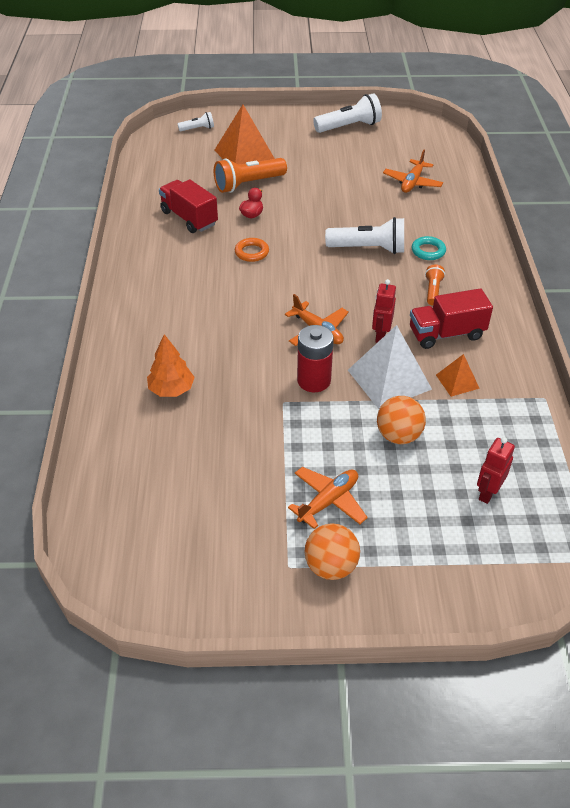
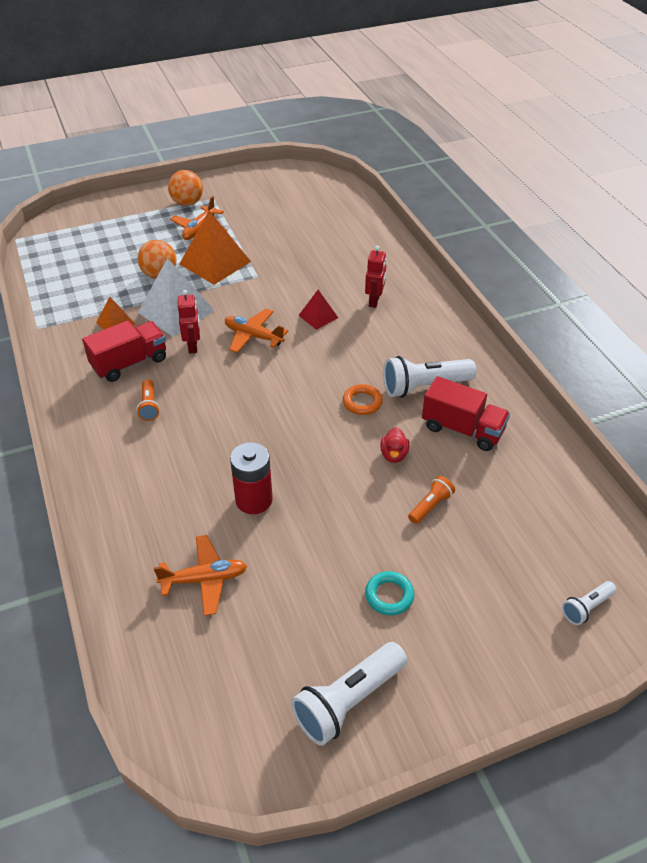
camera: 160 degrees right, 0 degrees up
(171, 389) = (349, 265): orange tree -> none
(243, 336) = (318, 316): none -> red pyramid
(244, 155) = (474, 566): orange pyramid -> orange pyramid (215, 262)
(248, 184) = (430, 506): orange flashlight -> orange flashlight, size x0.53
(314, 380) = (240, 296): red battery -> red battery (254, 500)
(368, 249) = (234, 442): white flashlight -> white flashlight (424, 386)
(412, 182) = (204, 579): orange plane -> orange plane turned 75 degrees clockwise
(428, 251) = (162, 458): turquoise ring -> turquoise ring (389, 595)
(487, 493) = (88, 256): red robot -> red robot (374, 301)

